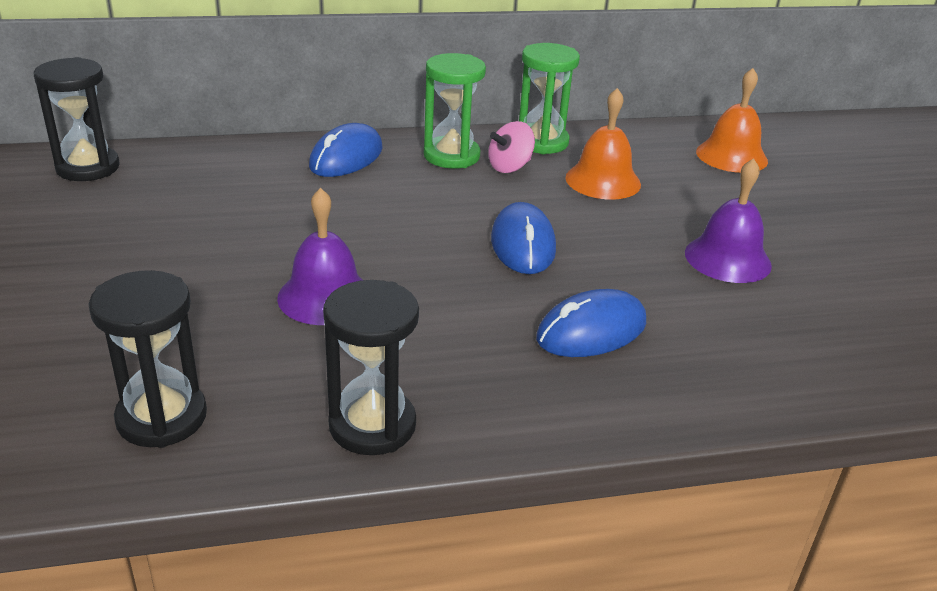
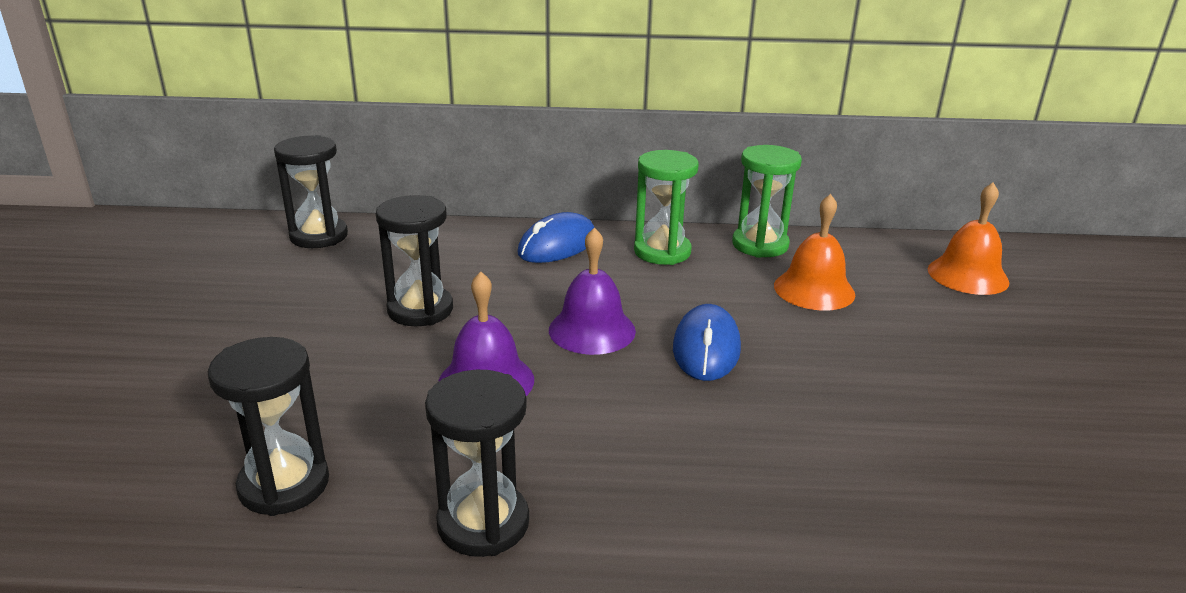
camera: 15 degrees right, 5 degrees down
(231, 234) = (420, 310): none -> black hourglass
(510, 167) = (718, 267): pink spinning top -> none
(591, 331) = (751, 451): blue mouse -> none
(727, 258) = (933, 387): purple bell -> purple bell (592, 330)

